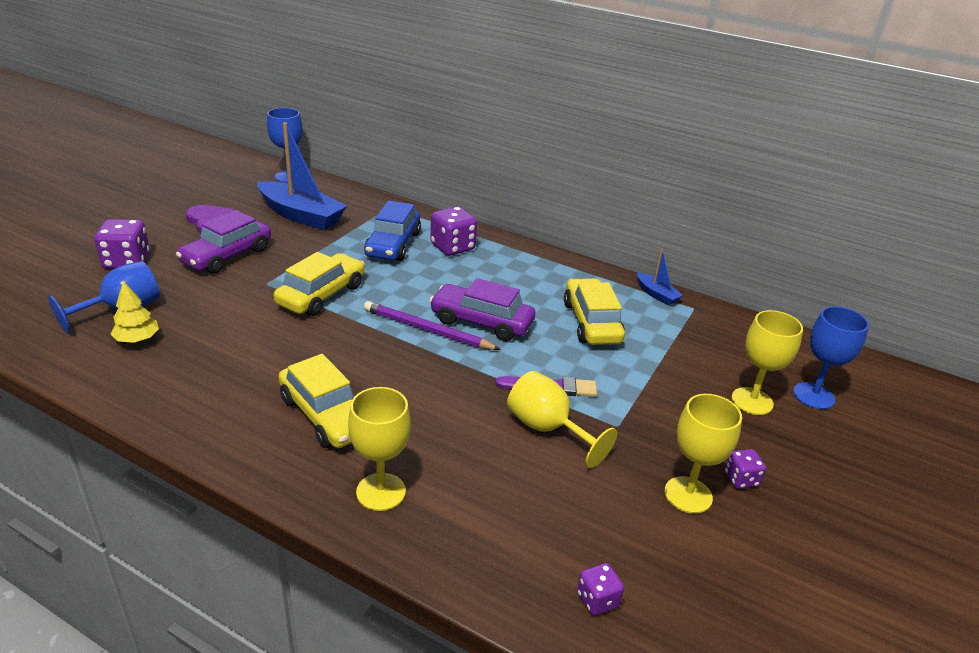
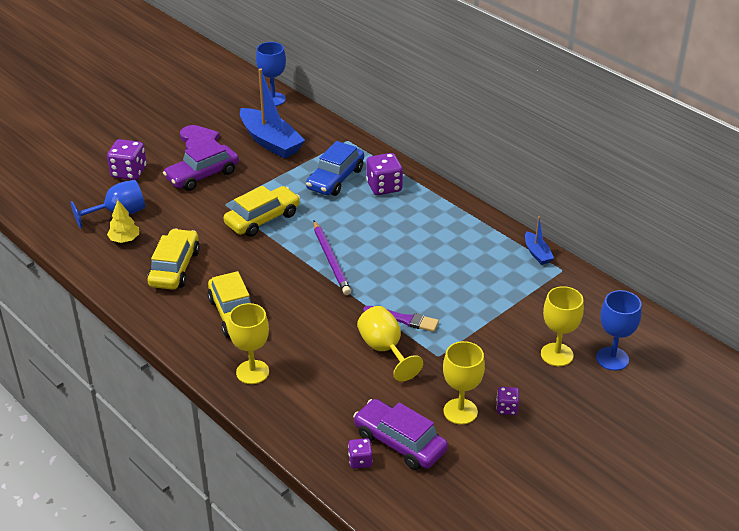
camera: 20 degrees right, 5 degrees up
(427, 330) = (331, 260): purple pencil -> purple pencil turned 150 degrees counterclockwise
(481, 322) = (376, 259): purple car -> purple car (400, 442)
(591, 322) = (465, 271): yellow car -> yellow car (175, 268)

